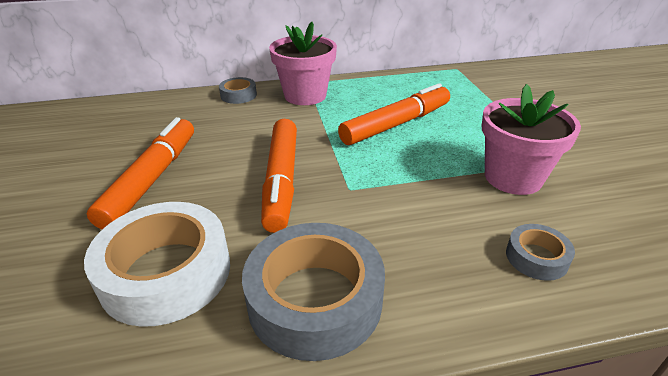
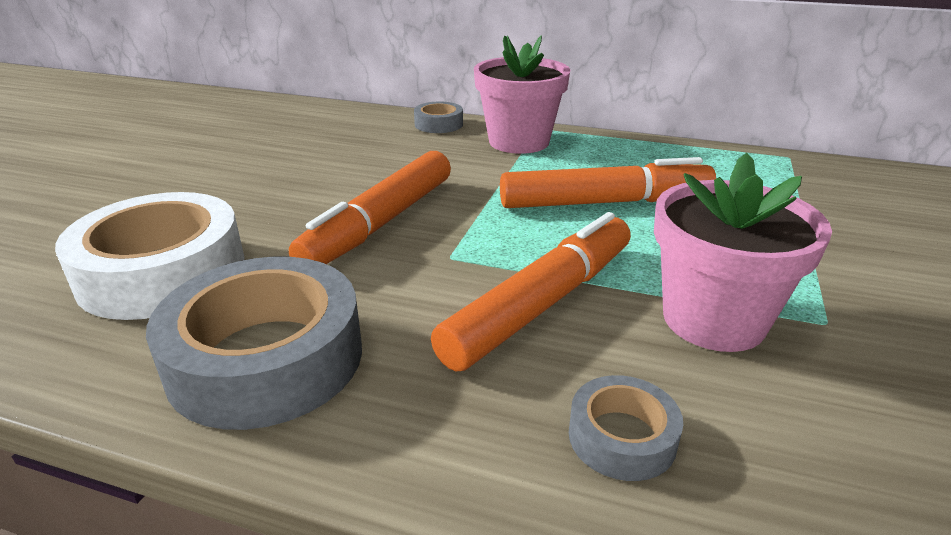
camera: 30 degrees right, 5 degrees down
(151, 179) = (252, 183): orange marker -> orange marker (540, 304)

